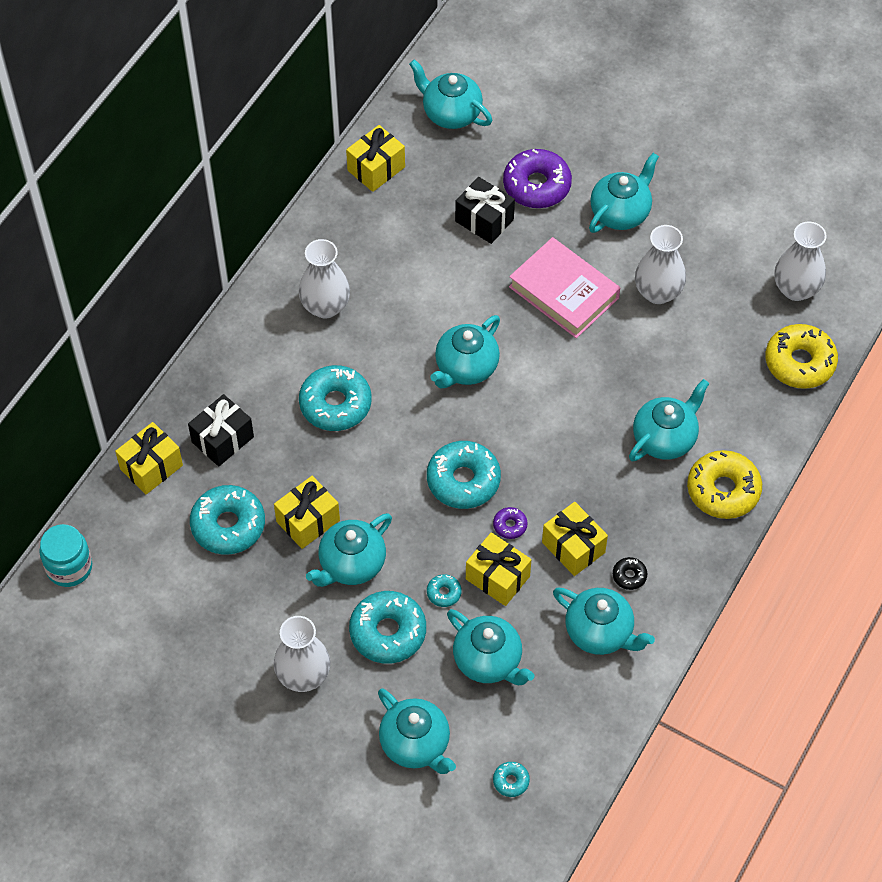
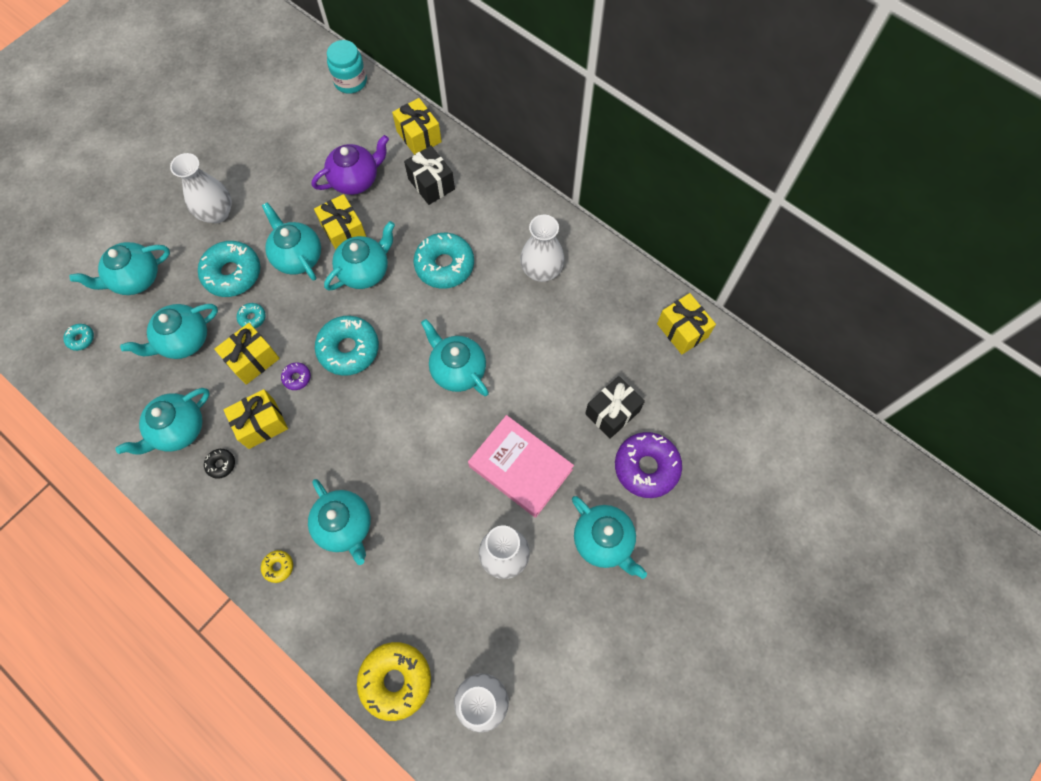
camera: 100 degrees right, 10 degrees up
(228, 525) = (356, 180): turquoise donut -> purple teapot
(451, 113) = (741, 404): turquoise teapot -> turquoise teapot (365, 271)
(564, 292) = (520, 468): pink book -> pink book turned 75 degrees clockwise
(723, 490) = (278, 567): yellow donut -> yellow donut, size x0.46

